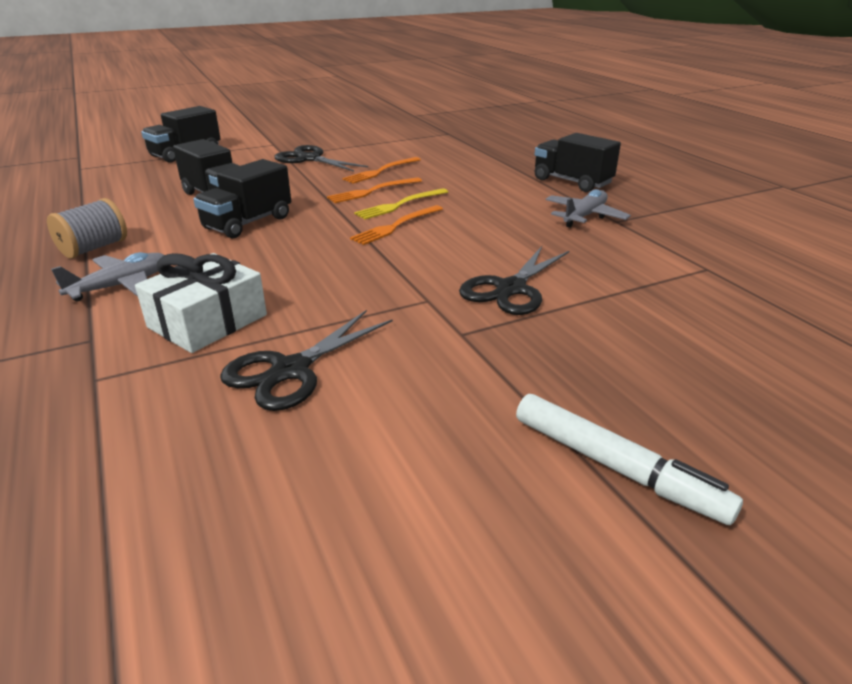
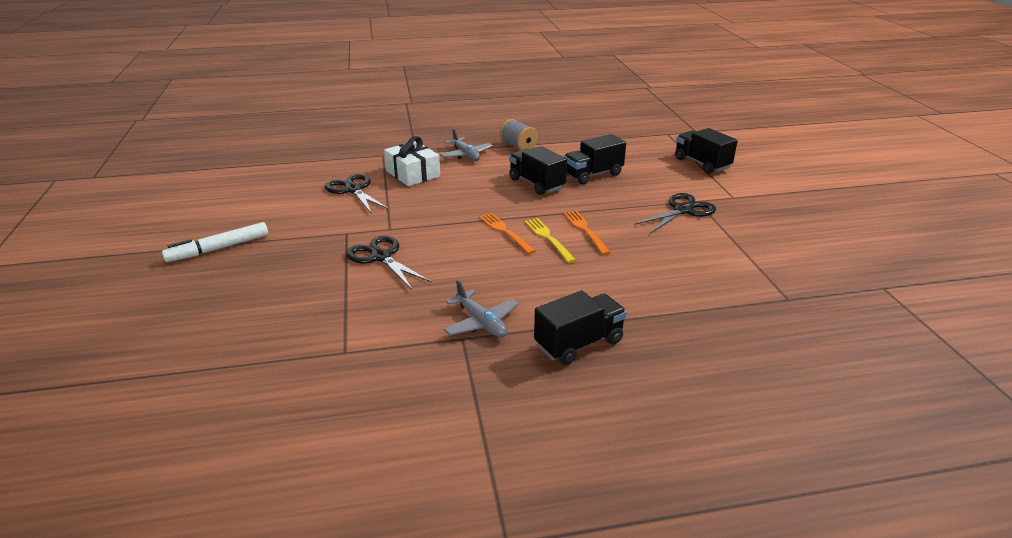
camera: 105 degrees right, 0 degrees up
(381, 171) = (639, 239): orange fork -> none

